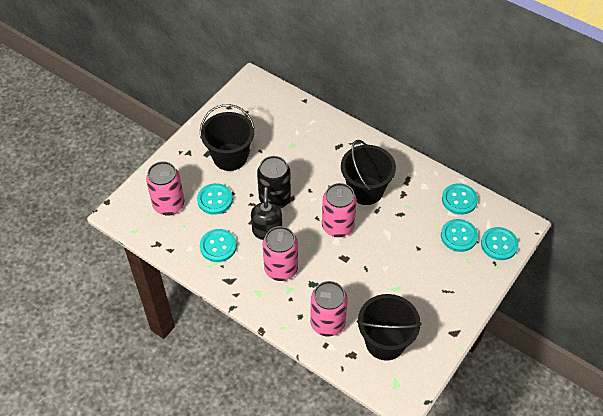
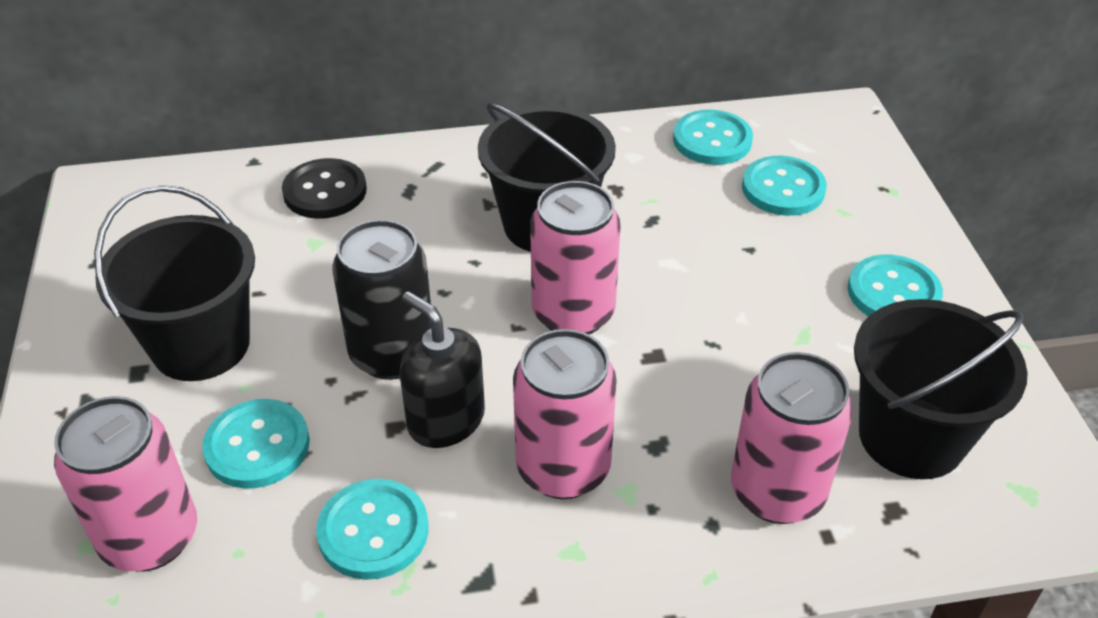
camera: 45 degrees left, 10 degrees down
(313, 128) = (325, 191): none -> black button
(499, 244) = (852, 159): turquoise button -> turquoise button (893, 293)

